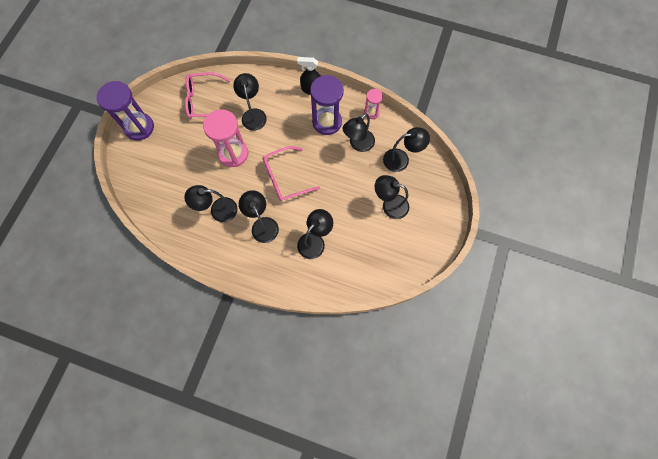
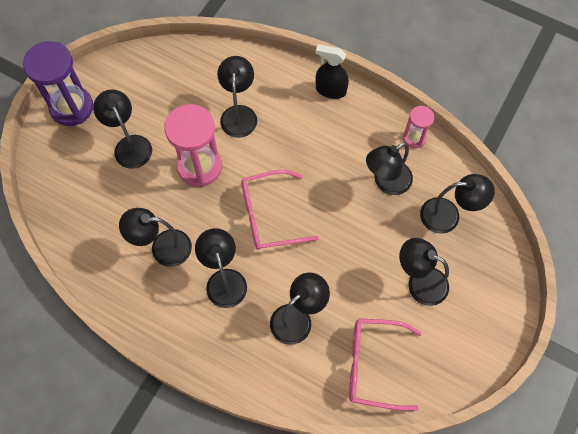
camera: 10 degrees right, 5 degrees down
(183, 146) = (129, 145): none -> black lamp
(204, 101) = (171, 83): pink glasses -> pink glasses (374, 365)
(327, 122) = (345, 142): purple hourglass -> none

